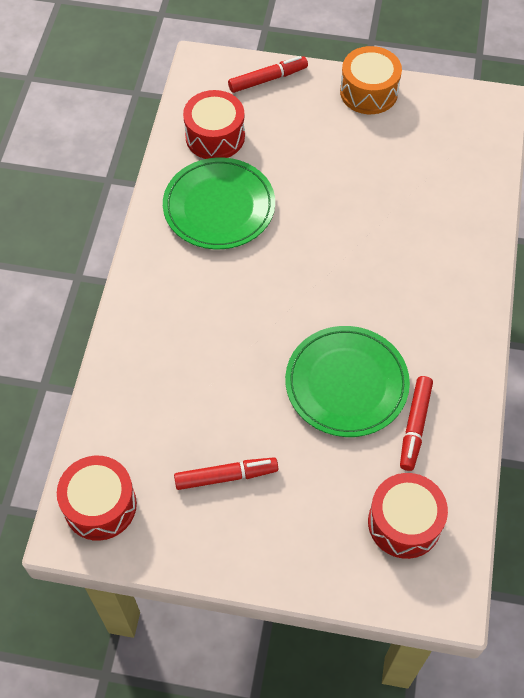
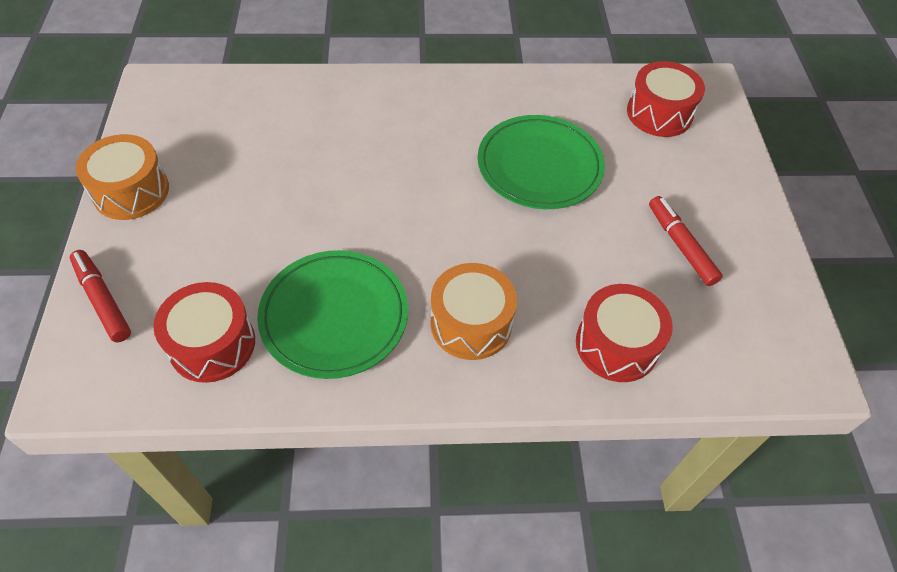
camera: 105 degrees left, 5 degrees down
(100, 505) = (769, 352): red drum -> red drum (616, 344)
(189, 292) = (471, 323): none -> orange drum
(415, 426) = (564, 114): red marker -> none

